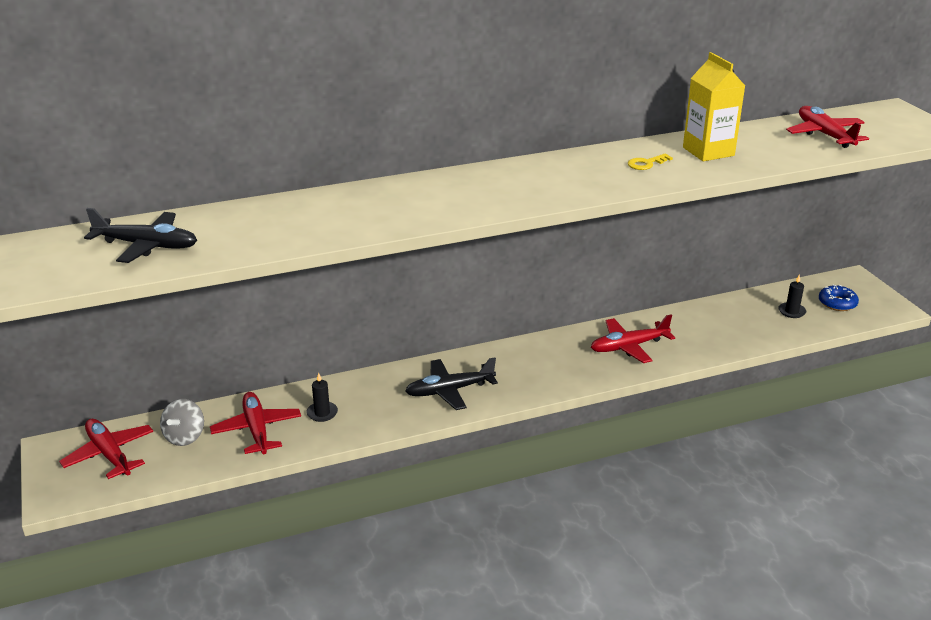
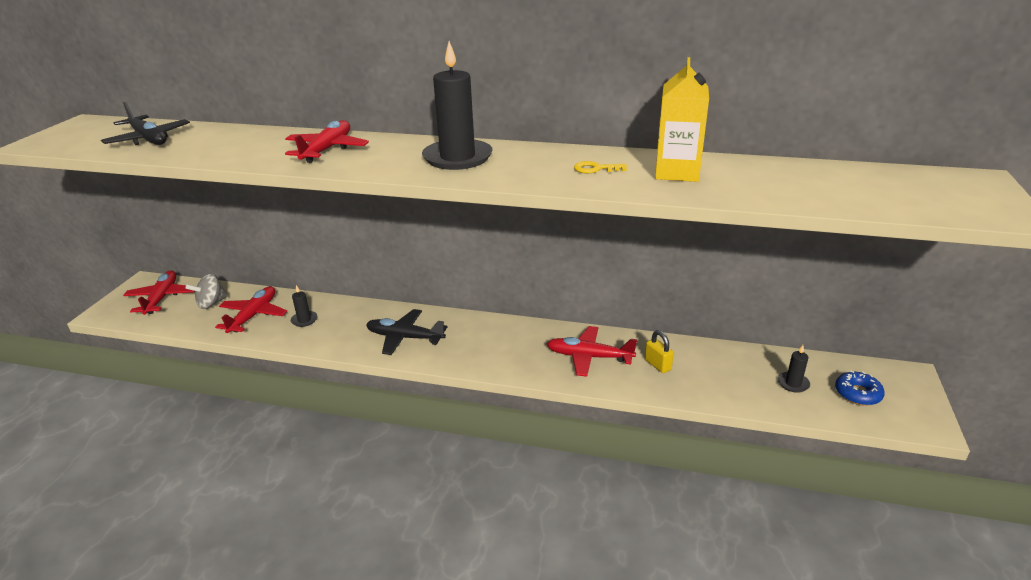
camera: 35 degrees right, 0 degrees up
(518, 182) = (457, 158): none -> black candle
(687, 333) = (657, 365): none -> yellow padlock
(825, 135) = (840, 185): red plane -> red plane (327, 150)

